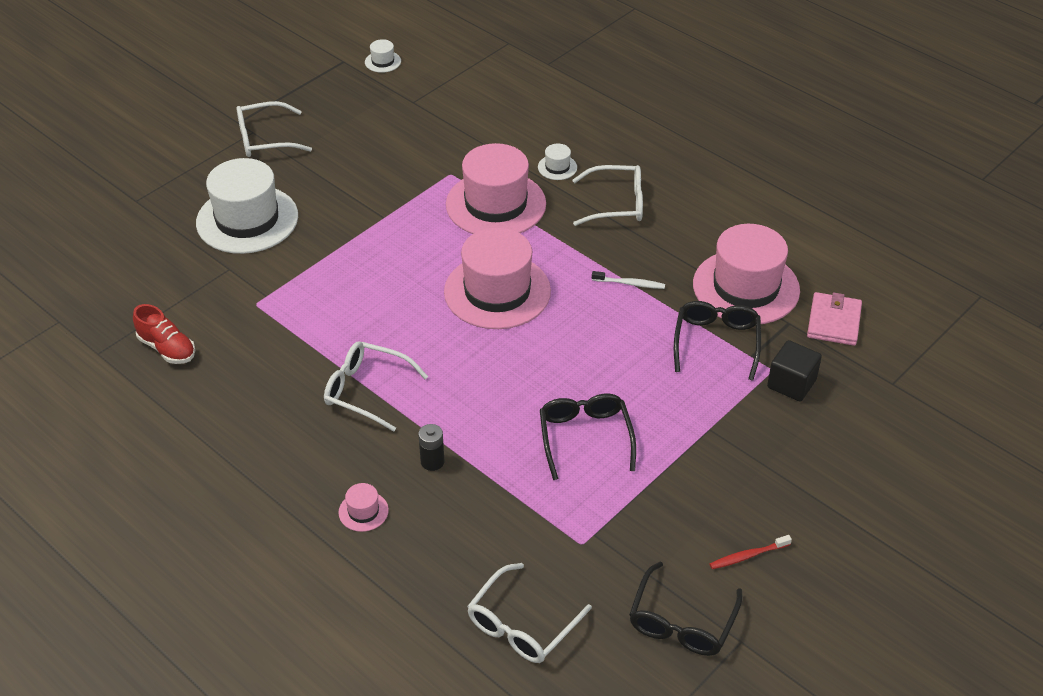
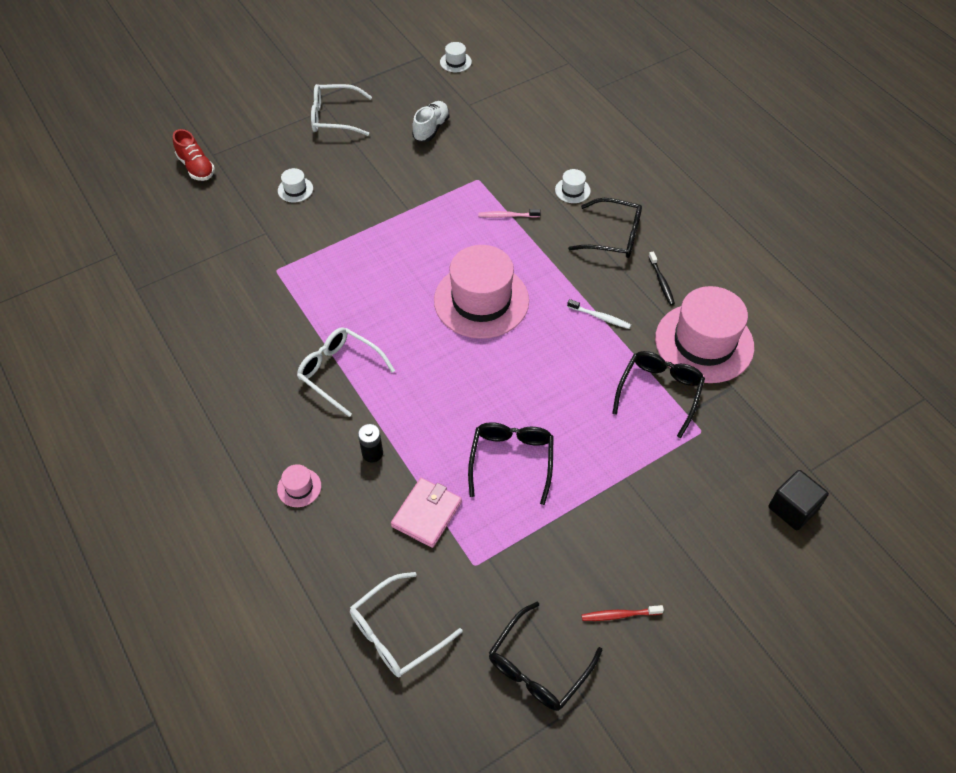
camera: 15 degrees right, 10 degrees up
(167, 348) = (191, 296): red shoe -> red shoe (196, 167)
(247, 219) = (295, 189): white hat -> white hat, size x0.41
(380, 133) = (431, 129): none -> white shoe
(496, 204) = (507, 216): pink hat -> pink toothbrush
(616, 204) = (613, 236): white glasses -> black glasses
(682, 238) = (661, 282): none -> black toothbrush
(791, 384) = (715, 449): black cube -> black cube (792, 508)
(833, 322) = (775, 395): pink wallet -> pink wallet (426, 514)

